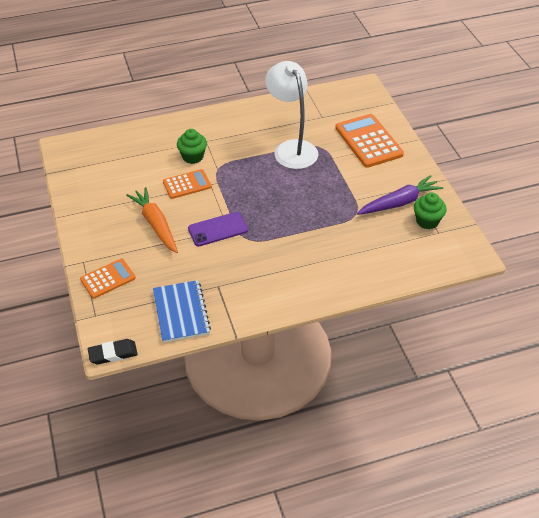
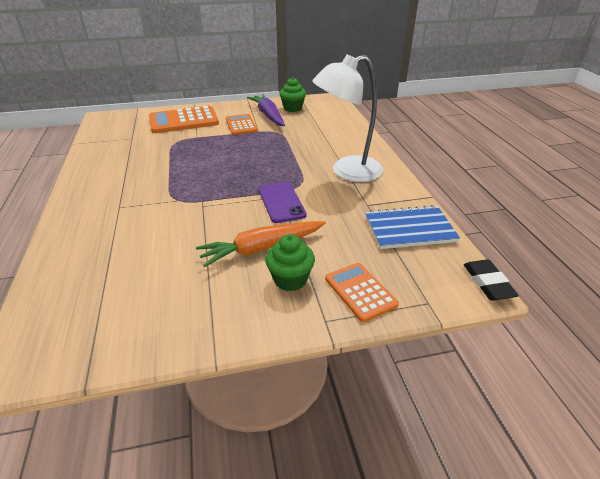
camera: 85 degrees left, 10 degrees down
(187, 184) = (195, 222): orange calculator -> orange calculator (241, 125)
(193, 157) = (144, 217): green cupcake -> green cupcake (290, 279)
(291, 148) = (170, 155): white lamp -> white lamp (347, 171)

